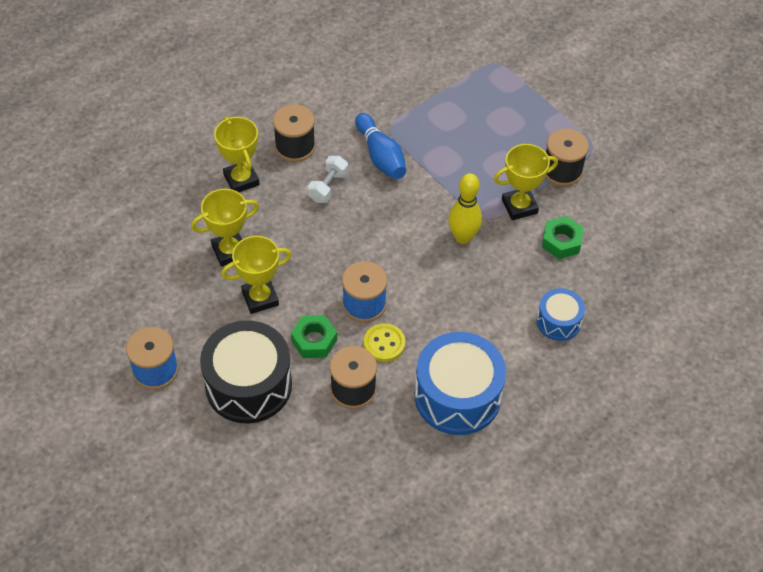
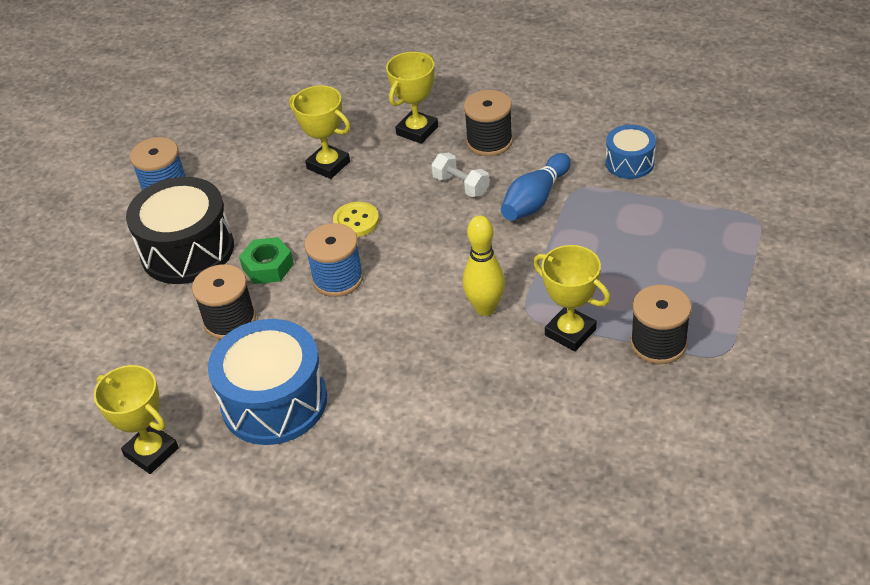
camera: 65 degrees right, 10 degrees down
(260, 298) = (290, 209): yellow trophy -> yellow trophy (151, 452)
(328, 187) = (461, 185): white dumbbell -> white dumbbell turned 45 degrees clockwise
(384, 343) = (300, 315): yellow button -> yellow button (356, 221)
(558, 321) = (436, 440): blue drum -> blue drum (629, 163)
(561, 241) = (553, 390): green nut -> none

